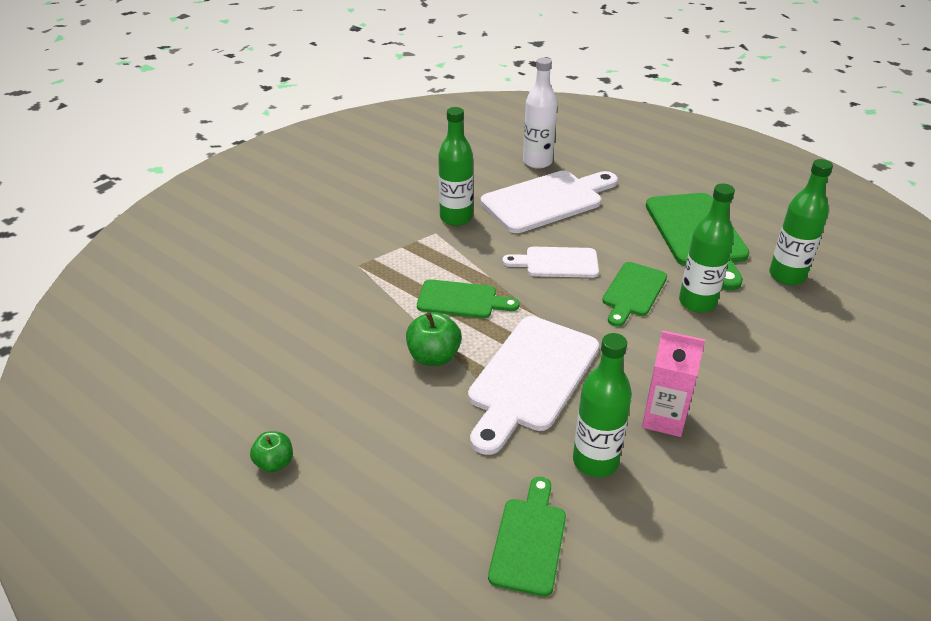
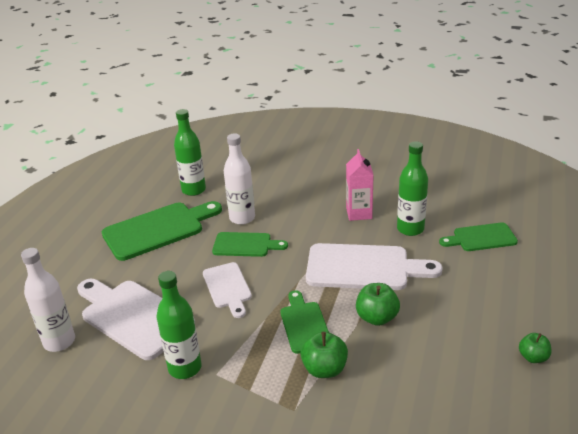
camera: 110 degrees left, 5 degrees down
(390, 296) = (324, 369): none -> green apple
(697, 302) = (242, 218): green bottle -> white bottle

